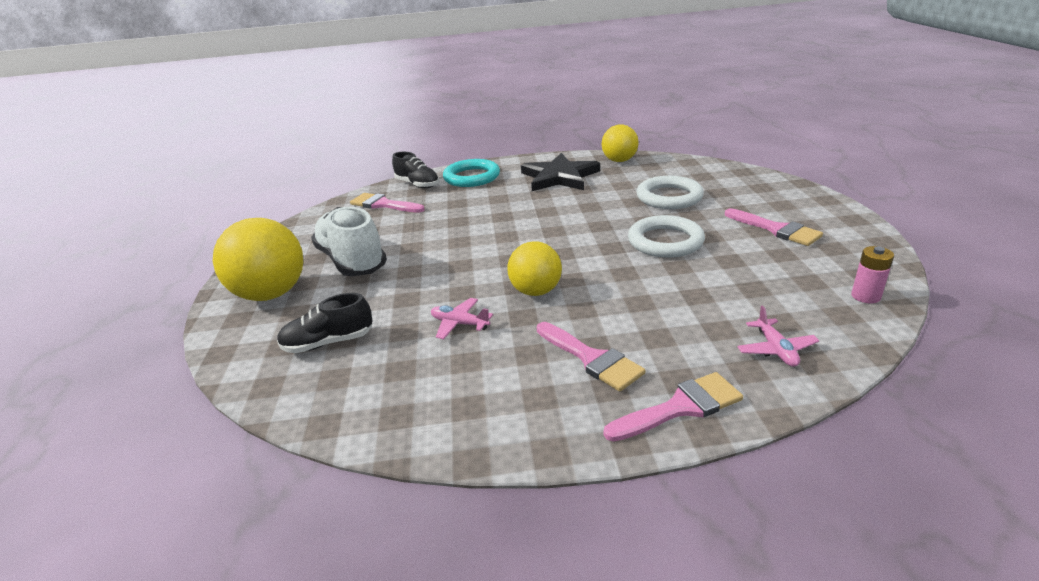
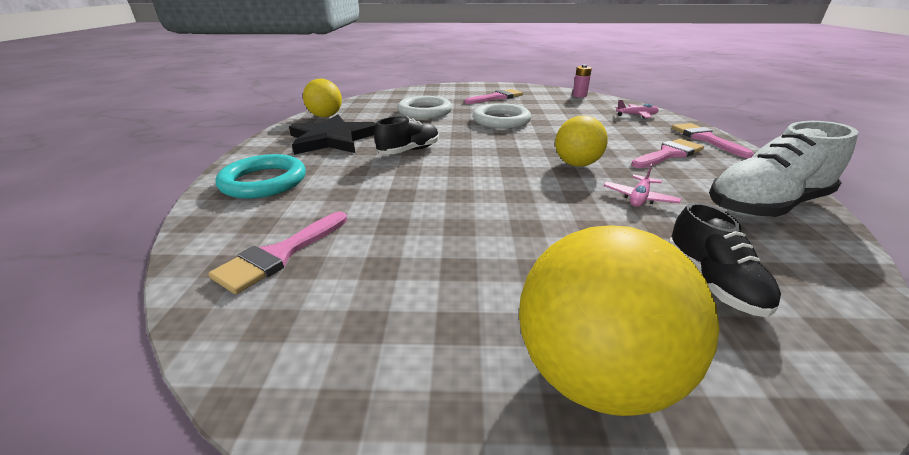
camera: 85 degrees left, 0 degrees up
(352, 261) = (485, 277): white shoe -> white shoe (765, 205)
(417, 184) = (230, 222): black shoe -> black shoe (409, 151)

